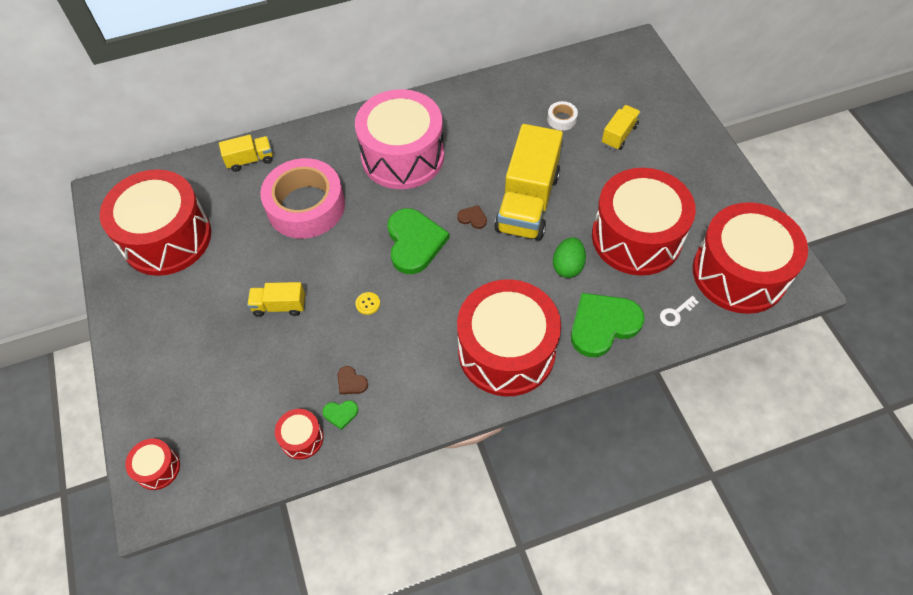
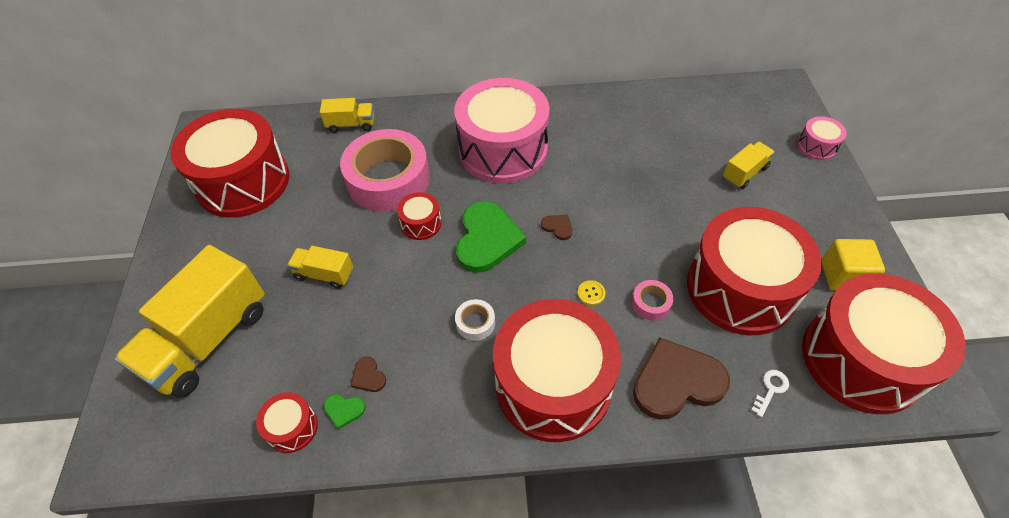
camera: 15 degrees right, 5 degrees down
(158, 468) = (131, 420): red drum -> red drum (421, 223)
(368, 304) = (416, 293): yellow button -> yellow button (591, 293)
(527, 202) = (623, 223): yellow truck -> yellow truck (208, 340)
(561, 119) = (683, 145): white tape -> white tape (475, 323)
(567, 266) = (651, 303): green egg -> pink tape
(603, 325) = (676, 382): green heart -> brown heart
(674, 97) = (816, 146): none -> pink drum
(676, 313) = (770, 389): white key -> white key turned 150 degrees clockwise
(714, 208) = (843, 276): none -> yellow cube

